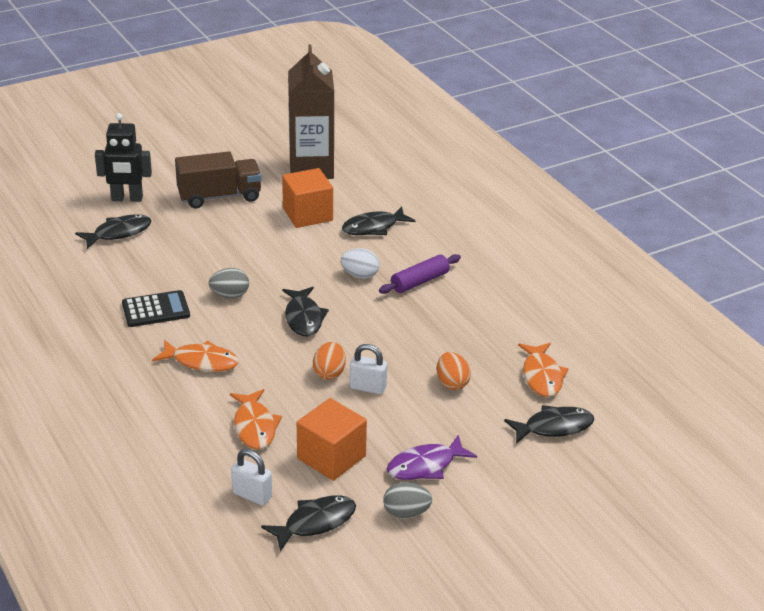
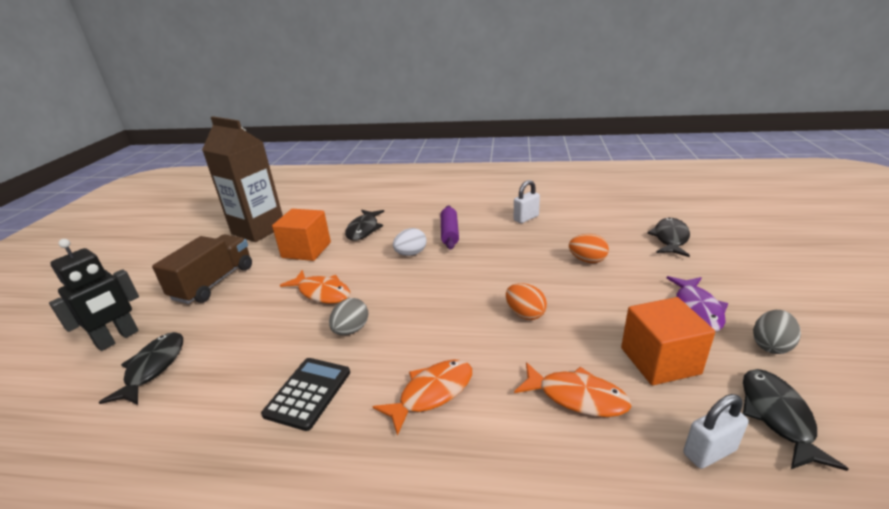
camera: 50 degrees left, 5 degrees down
(304, 318) = (433, 300): black fish -> none
(368, 387) = (563, 301): white padlock -> white padlock (526, 218)
(542, 376) = (605, 225): orange fish -> orange fish (322, 292)

